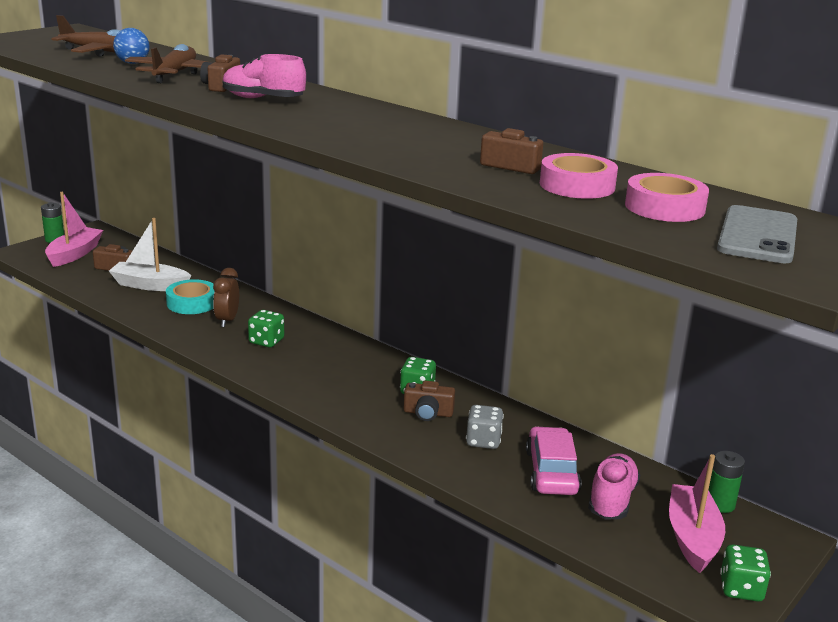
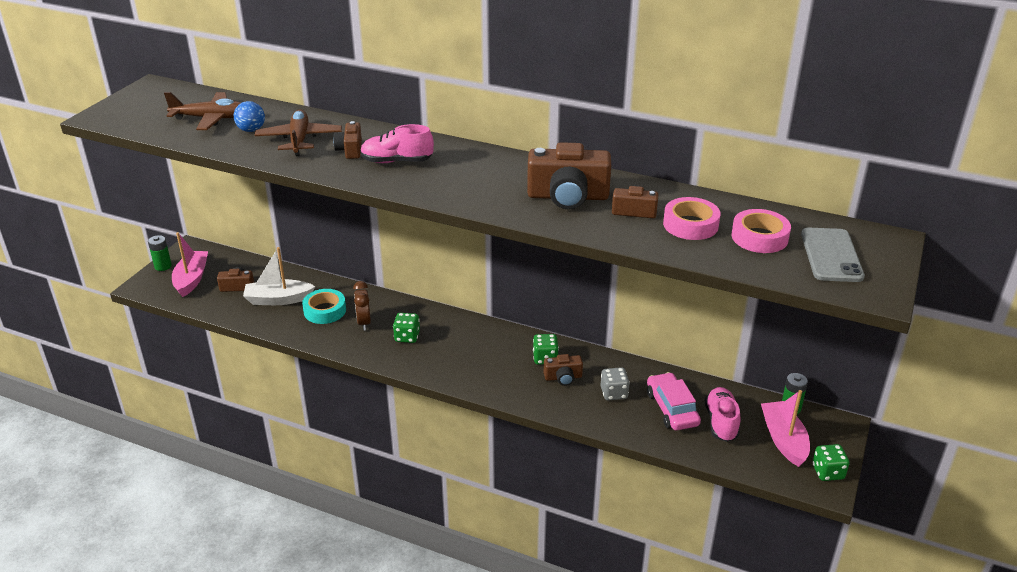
camera: 15 degrees left, 10 degrees up
(438, 146) = (568, 196): none -> brown camera

